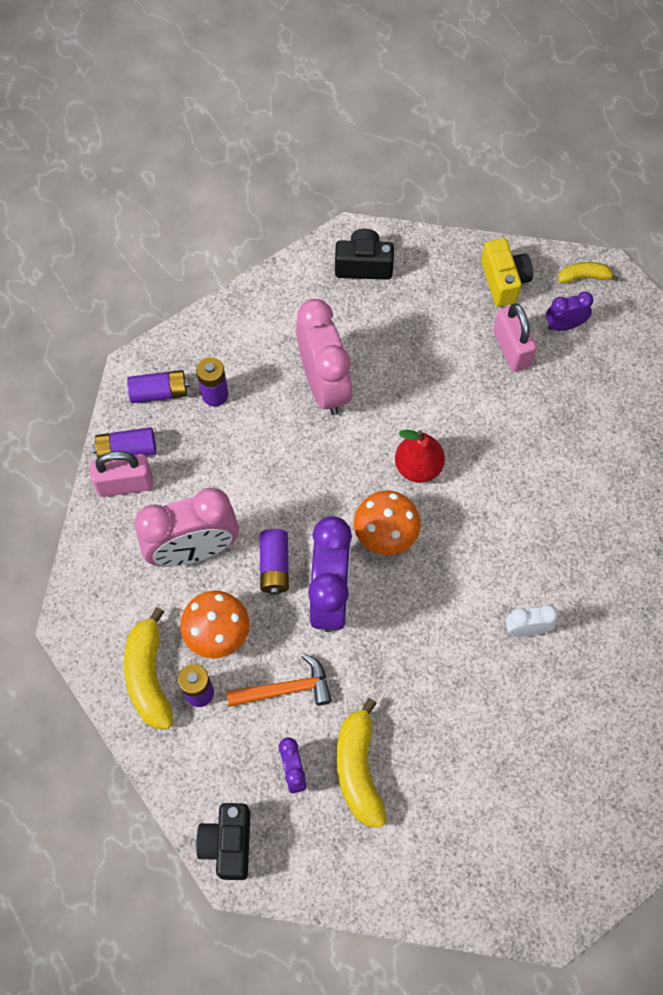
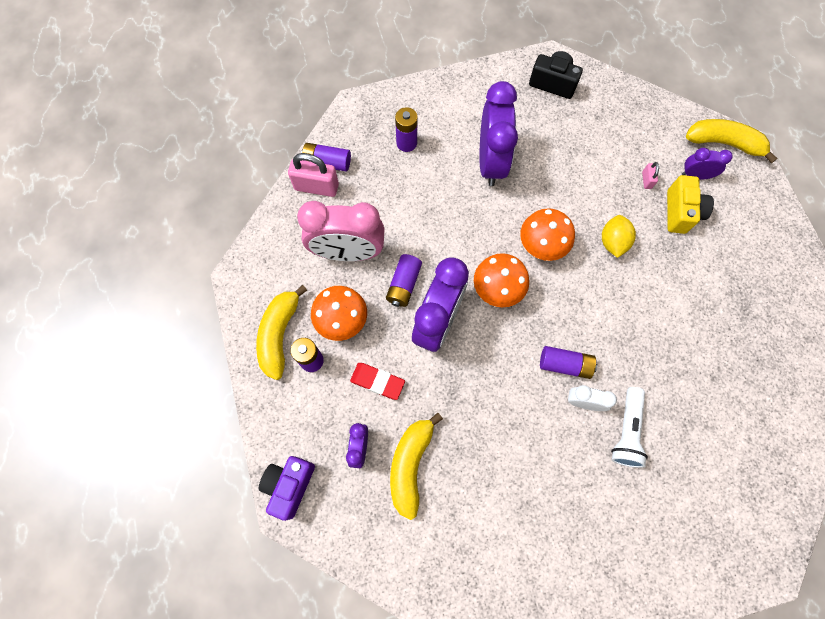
camera: 20 degrees right, 5 degrees up
(159, 392) = (366, 128): purple battery -> purple battery (565, 364)
(228, 844) = (289, 485): black camera -> purple camera
(285, 689) = (377, 381): orange hammer -> red eraser
(324, 385) = (491, 162): pink clock -> purple clock
(418, 467) = (541, 246): red pear -> orange mushroom
(497, 434) = (613, 242): none -> yellow lemon
(504, 281) = (658, 127): yellow camera -> yellow camera (681, 212)
(511, 349) = (646, 180): pink padlock -> pink padlock, size x0.47
(584, 276) = (724, 143): yellow banana -> yellow banana, size x1.79
(584, 644) = (626, 431): none -> white flashlight

